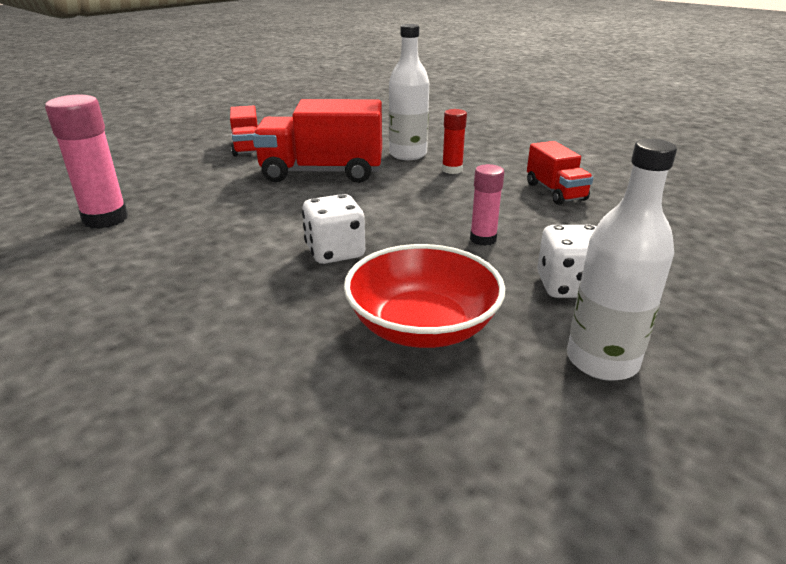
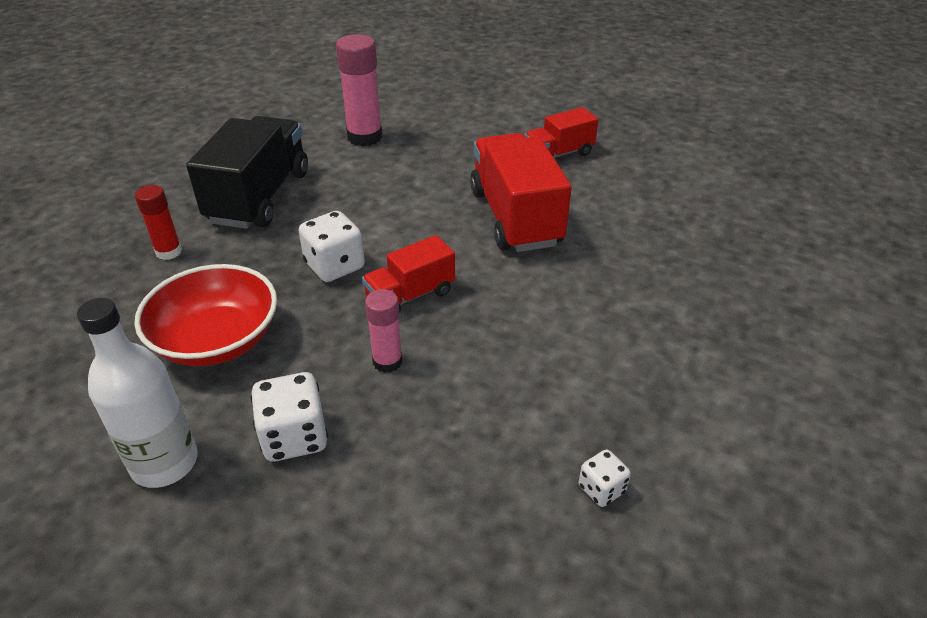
camera: 75 degrees right, 10 degrees up
(158, 290) = (259, 197): none -> black truck
(408, 154) = (610, 268): white bottle -> none
(452, 170) = (579, 313): red glue stick -> red glue stick (169, 252)
(555, 192) = (552, 420): red truck -> red truck (410, 295)
(613, 187) = (601, 489): none -> white dice

